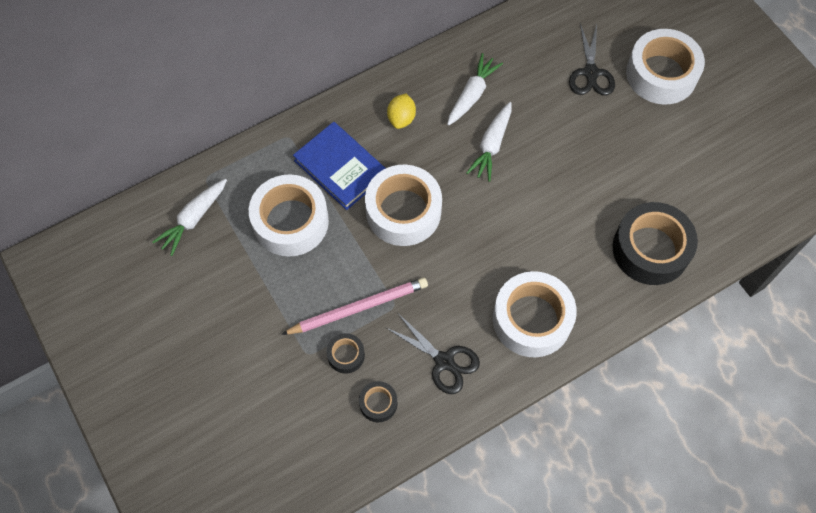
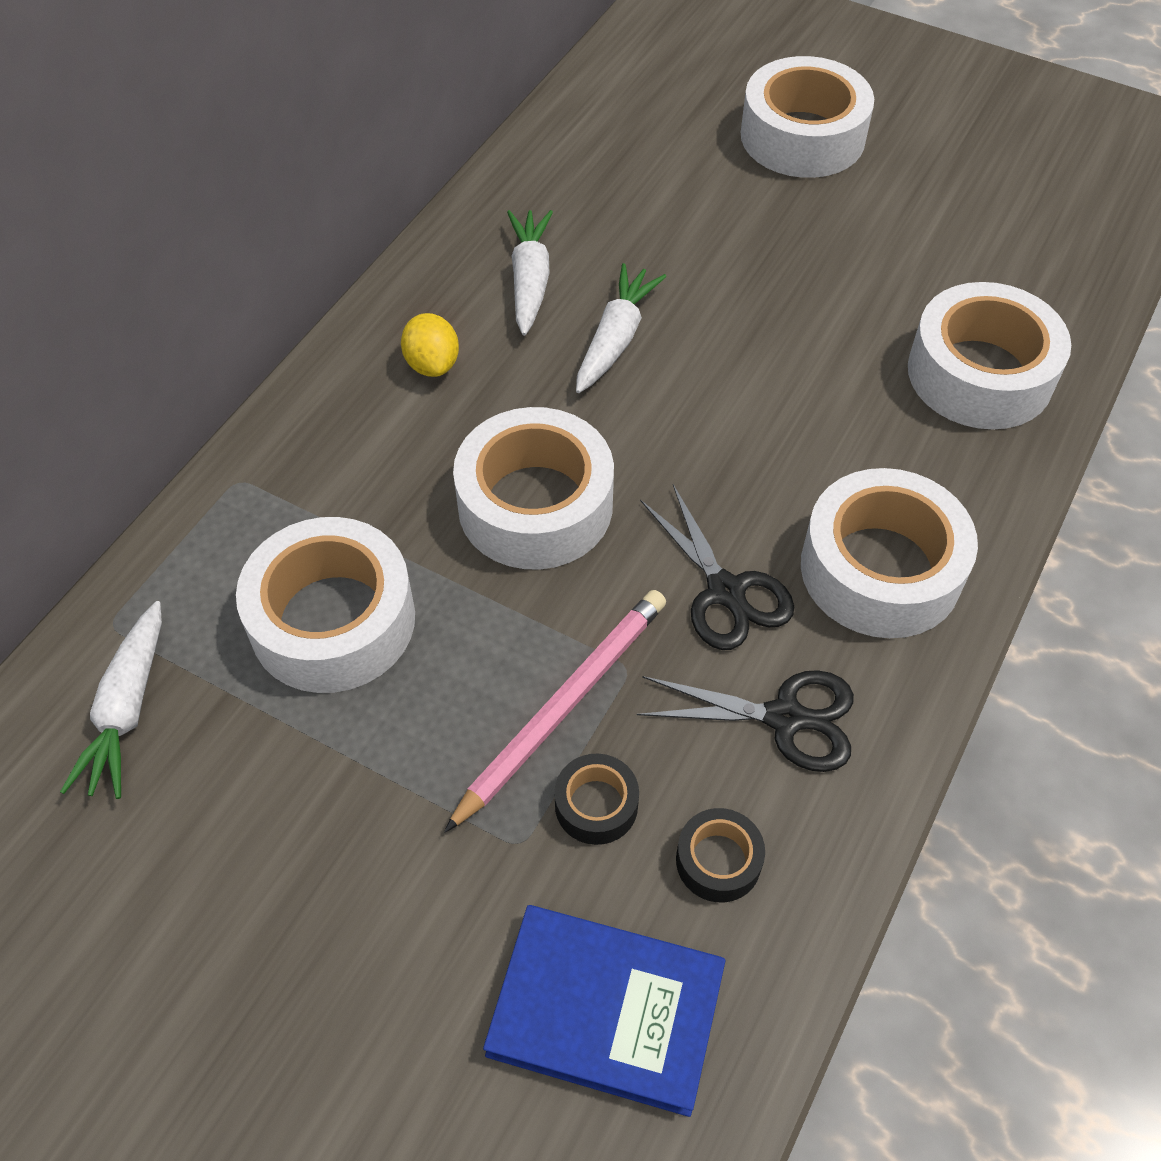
camera: 30 degrees left, 10 degrees down
(340, 168) = (372, 488): blue book -> blue book (606, 1011)
(491, 145) = (615, 339): white carrot -> white carrot turned 150 degrees counterclockwise
(591, 73) = (697, 176): black scissors -> black scissors (726, 592)
(650, 249) = (980, 374): black tape -> white tape

